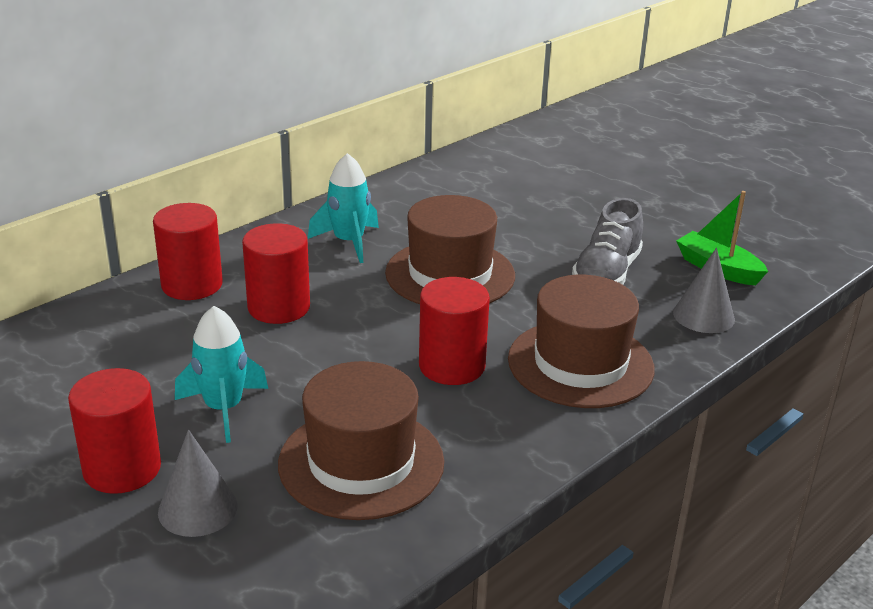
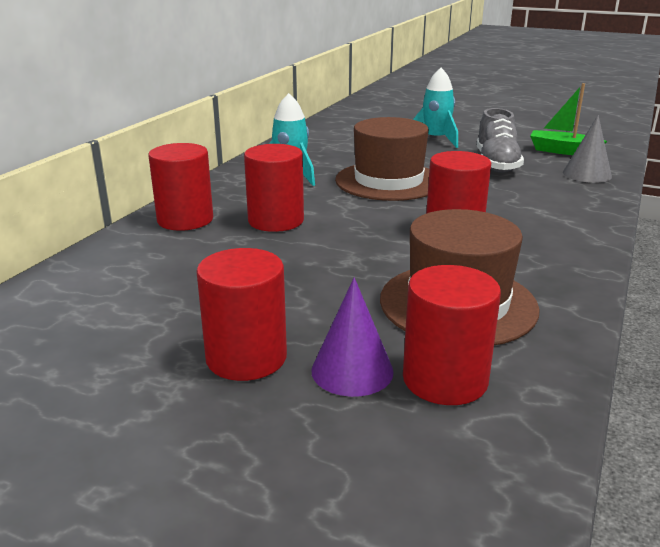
camera: 20 degrees left, 5 degrees down
(197, 508) = (352, 370): grey cone -> purple cone
(223, 409) = (298, 293): turquoise rocket -> turquoise rocket (435, 140)
(268, 541) = (445, 379): none -> red cylinder
(580, 364) = (543, 212): brown hat -> none

